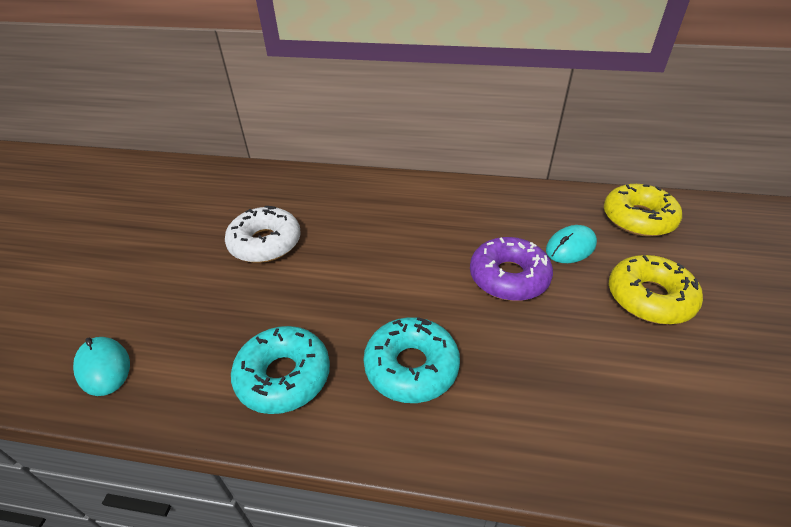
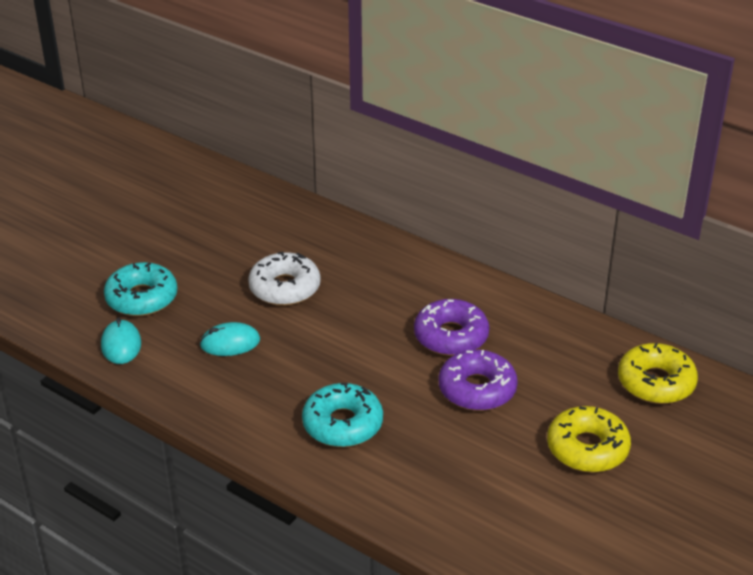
camera: 25 degrees right, 5 degrees down
(283, 376) = (244, 396): turquoise donut -> turquoise donut (142, 298)
(447, 236) = (451, 336): none -> purple donut
(570, 247) = (559, 384): turquoise mouse -> turquoise mouse (230, 343)

